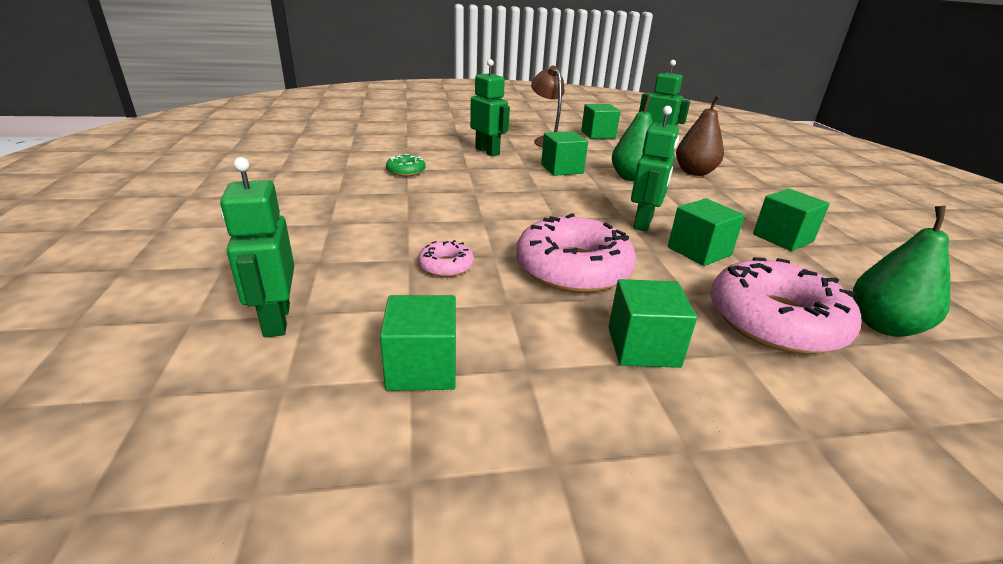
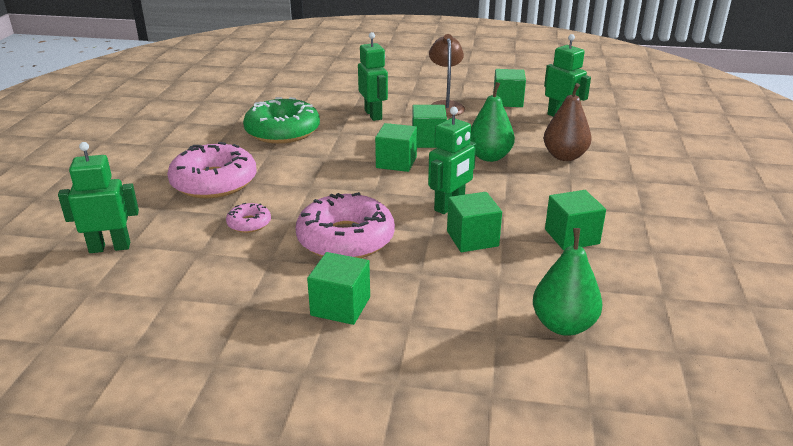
camera: 20 degrees right, 0 degrees up
(276, 320) = (110, 247): green robot -> green robot turned 75 degrees clockwise
(406, 171) = (282, 131): green donut -> green donut, size x2.15
(422, 367) = (178, 293): green cube -> green cube (396, 162)
(775, 320) = (470, 305): pink donut -> pink donut (214, 182)

